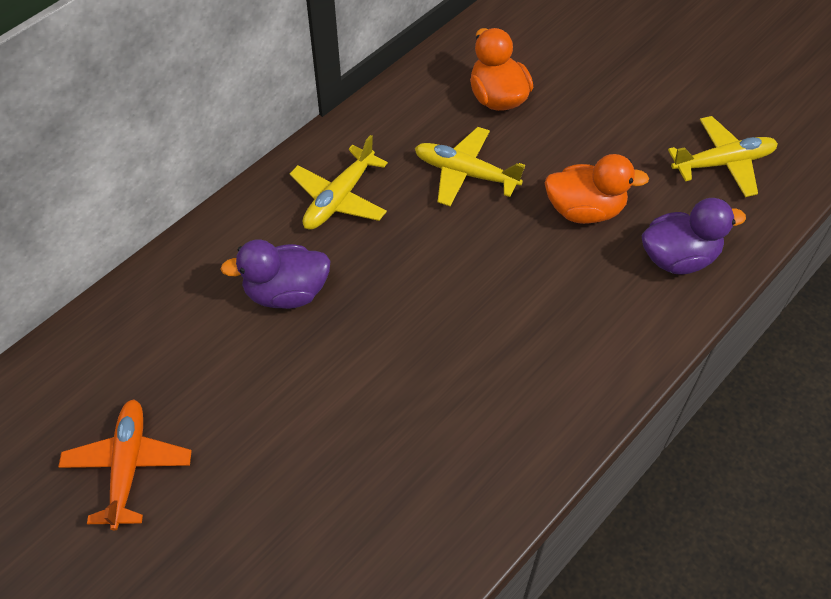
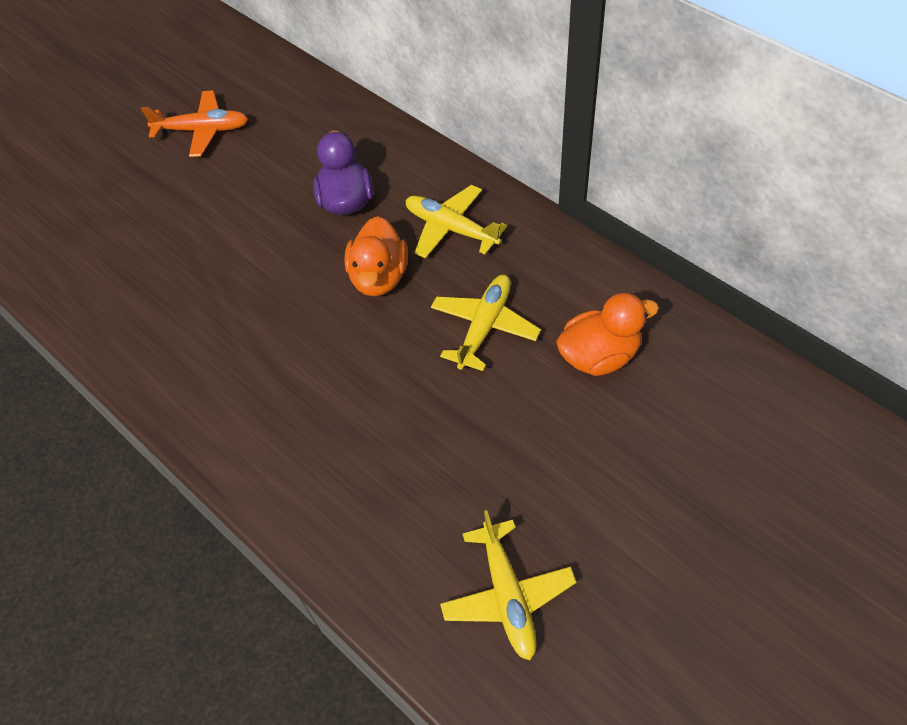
camera: 95 degrees right, 0 degrees up
(585, 210) = (433, 435): orange duck -> orange duck (379, 277)
(678, 258) = (363, 525): purple duck -> none

